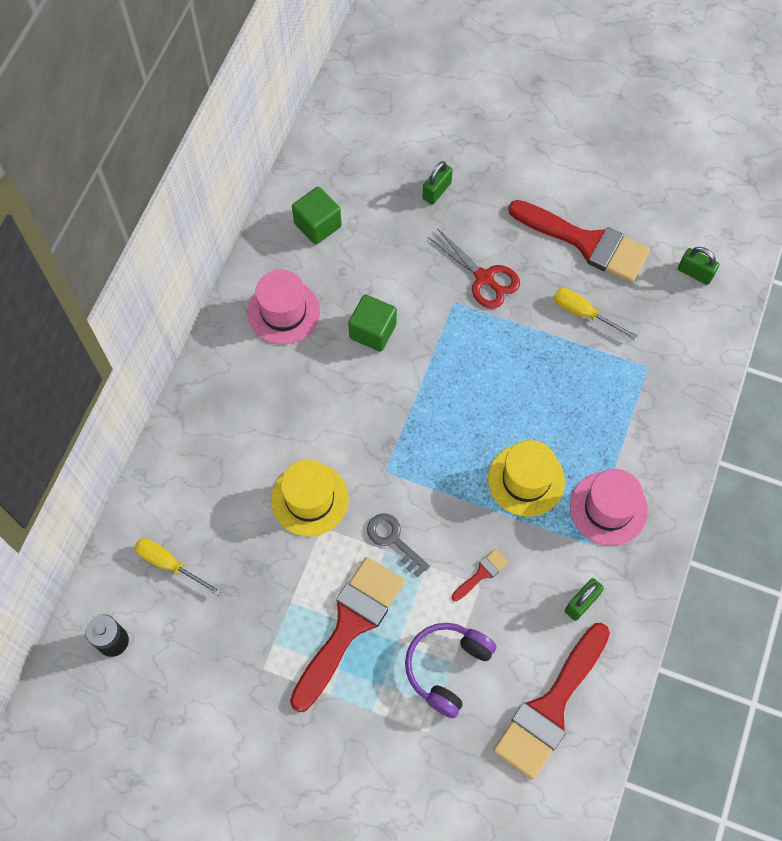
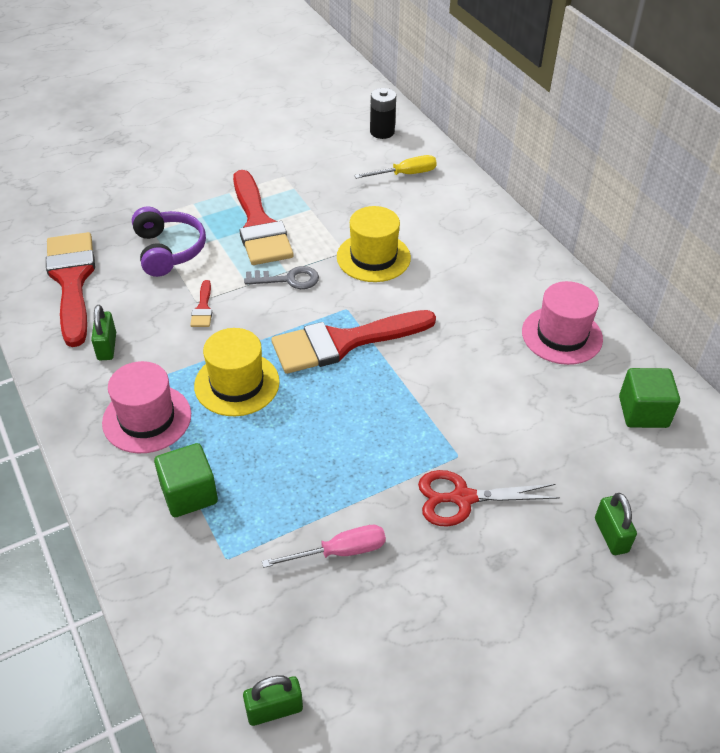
camera: 130 degrees right, 20 degrees down
(373, 331) = (484, 379): green cube -> green cube (189, 494)
(583, 313) = (340, 552): yellow screwdriver -> pink screwdriver
(586, 242) = (420, 627): red brush -> red brush (343, 342)

